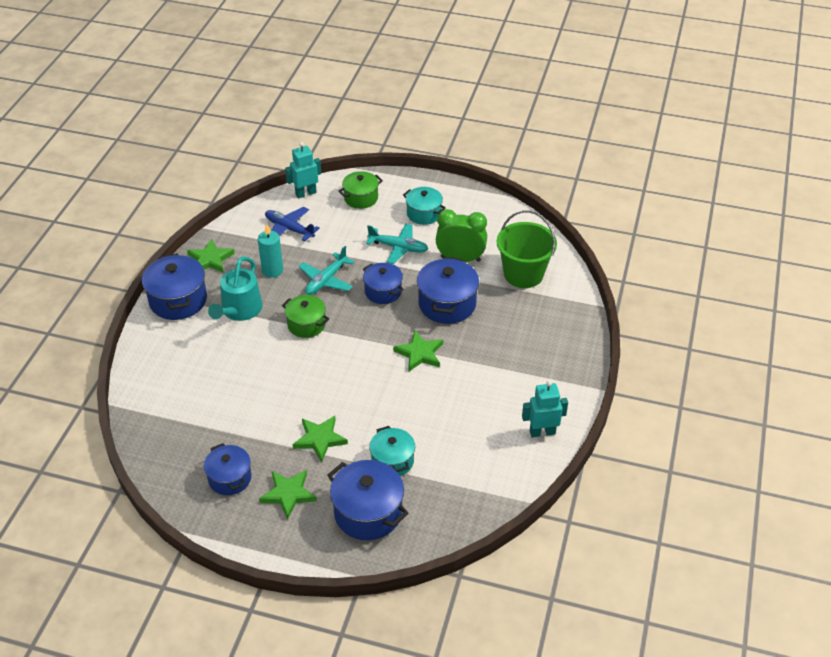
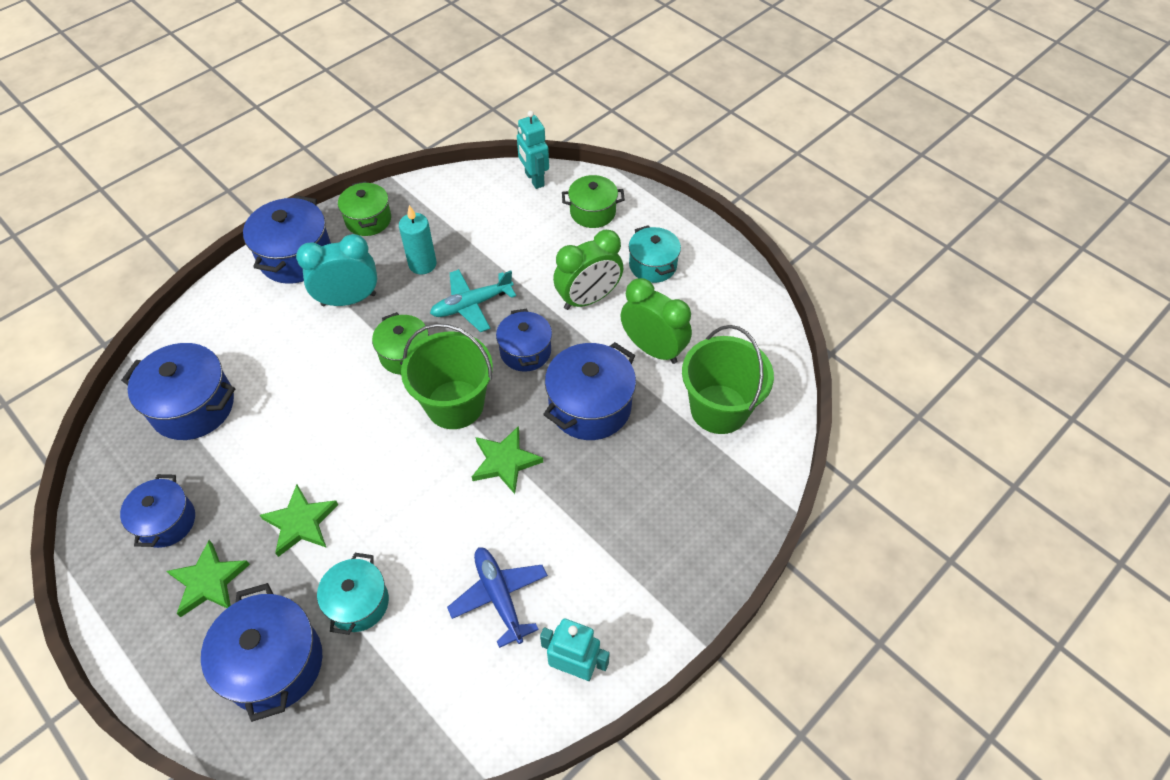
camera: 30 degrees right, 10 degrees up
(187, 412) = (193, 406): none -> blue pot
(210, 259) = (368, 220): green star -> green pot
(239, 310) = (349, 299): turquoise watering can -> turquoise clock
(289, 229) = (481, 218): blue plane -> blue plane (499, 596)
(305, 193) = (534, 179): turquoise robot -> turquoise robot turned 120 degrees counterclockwise
(363, 338) = (455, 404): none -> green bucket
(398, 248) = (588, 299): turquoise plane -> green clock

